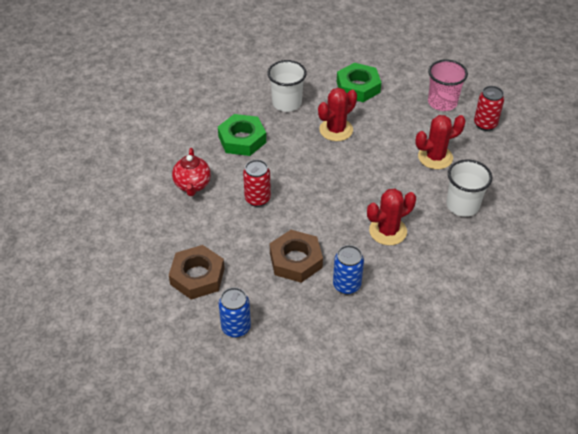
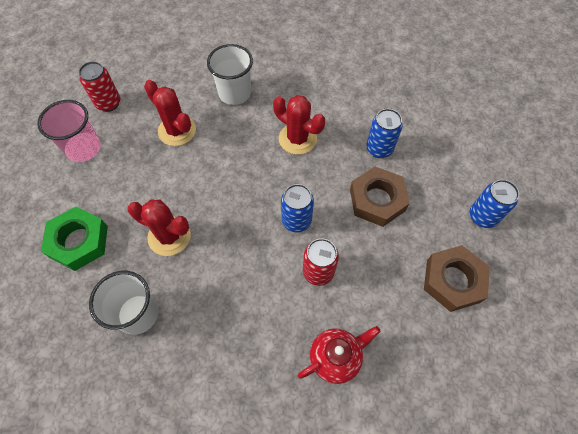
camera: 115 degrees left, 15 degrees up
(242, 139) = (229, 338): green nut -> none
(307, 202) = (296, 221): none -> blue can

